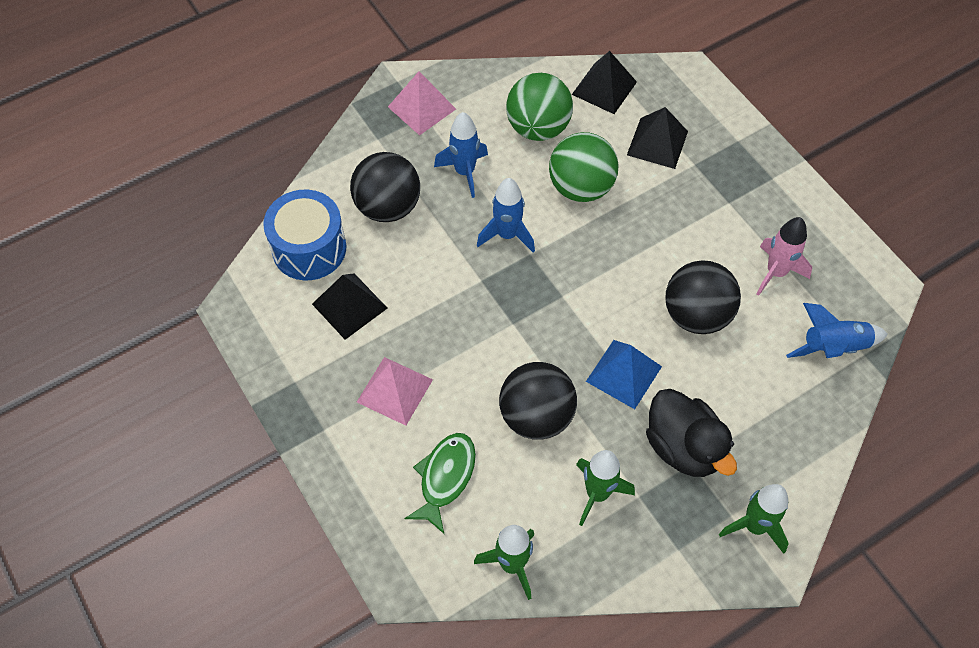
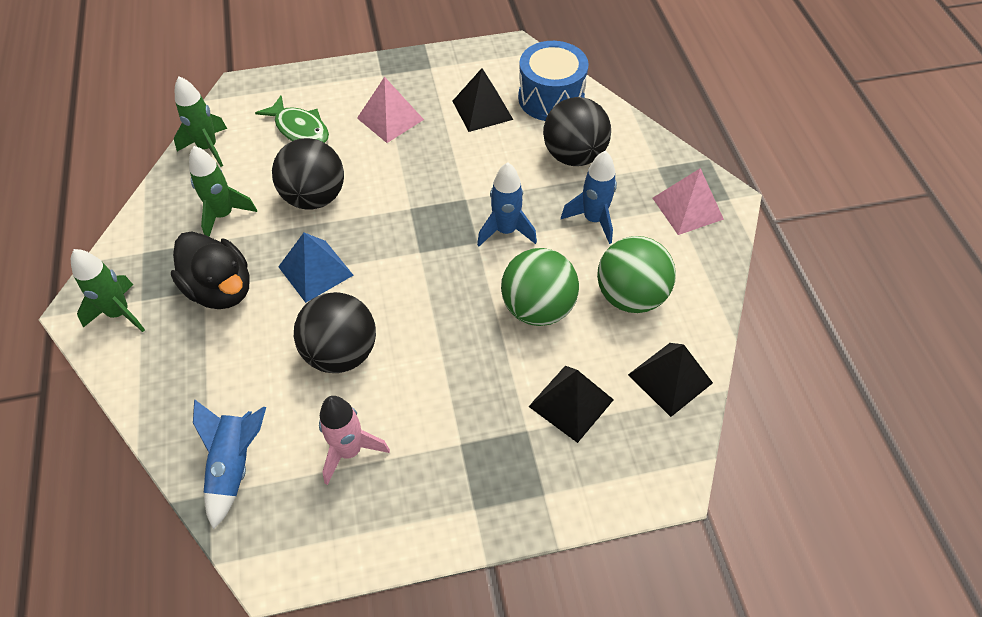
camera: 110 degrees right, 5 degrees down
(684, 447) = (221, 289): black duck -> black duck turned 120 degrees counterclockwise

